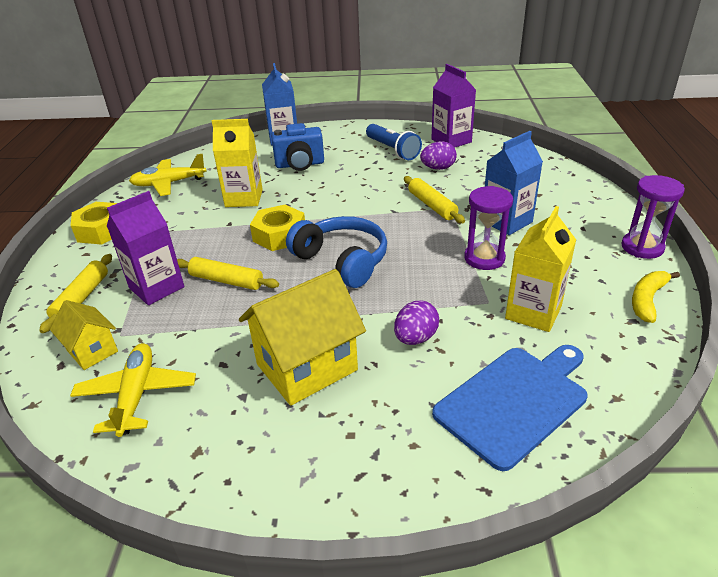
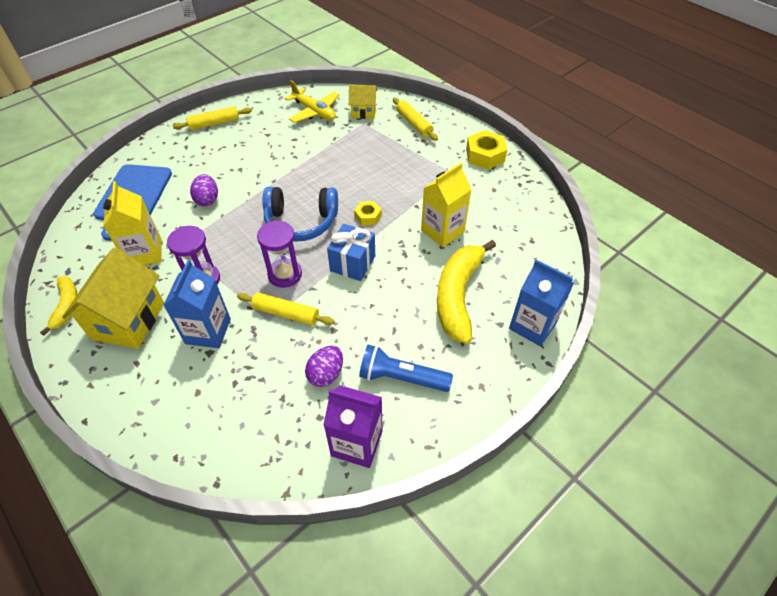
camera: 135 degrees right, 15 degrees up
(156, 287) = (386, 148): purple carton -> none
(169, 183) = (521, 211): yellow plane -> none
(226, 281) = (354, 171): yellow rolling pin -> yellow rolling pin (214, 123)
(279, 235) = (368, 216): yellow nut -> yellow nut, size x0.59
(300, 164) = (458, 295): blue camera -> yellow banana
(307, 367) = (251, 158): yellow house -> yellow house (128, 321)
(341, 211) = (352, 263): none -> blue gift
(642, 247) = (76, 365): purple hourglass -> purple hourglass (285, 274)

